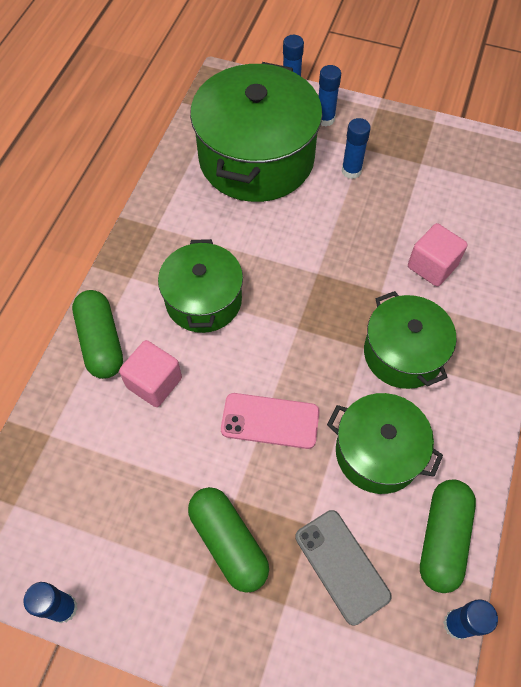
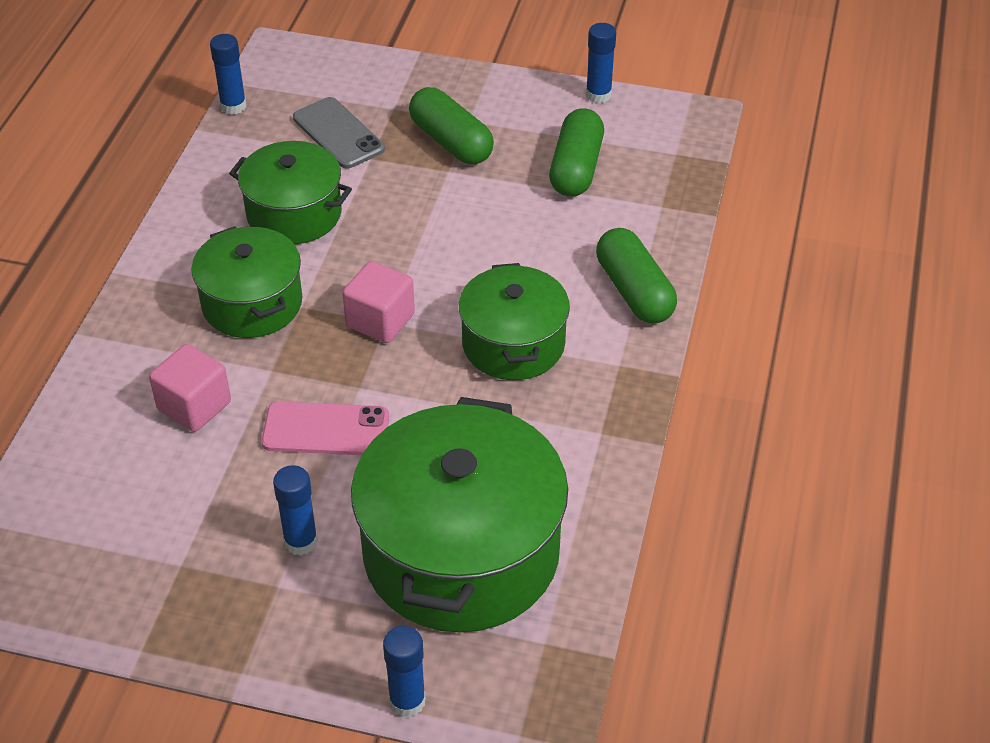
camera: 175 degrees right, 15 degrees down
(154, 382) = (557, 257): pink cube -> pink cube (380, 320)
(270, 421) = (415, 232): pink phone -> pink phone (326, 430)
(325, 119) = (342, 639): blue glue stick -> none
(443, 538) = (235, 156): green capsule -> green capsule (576, 168)

